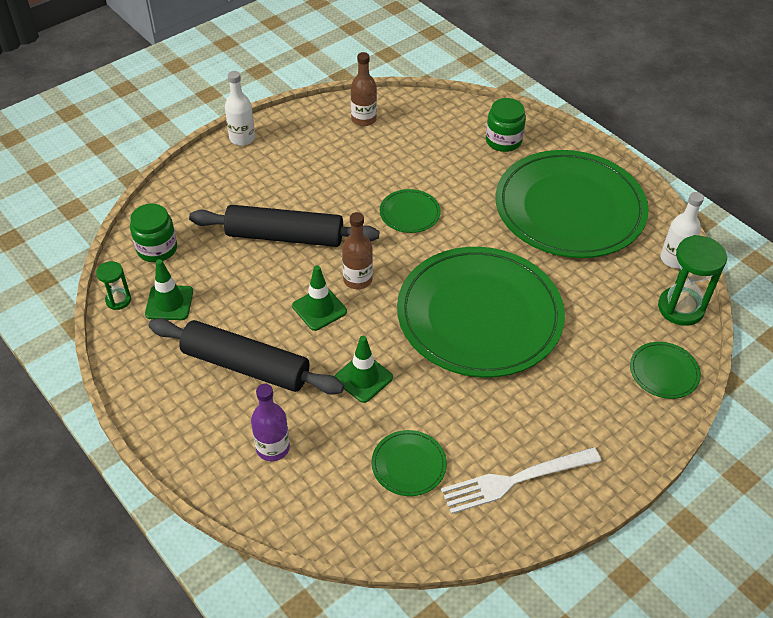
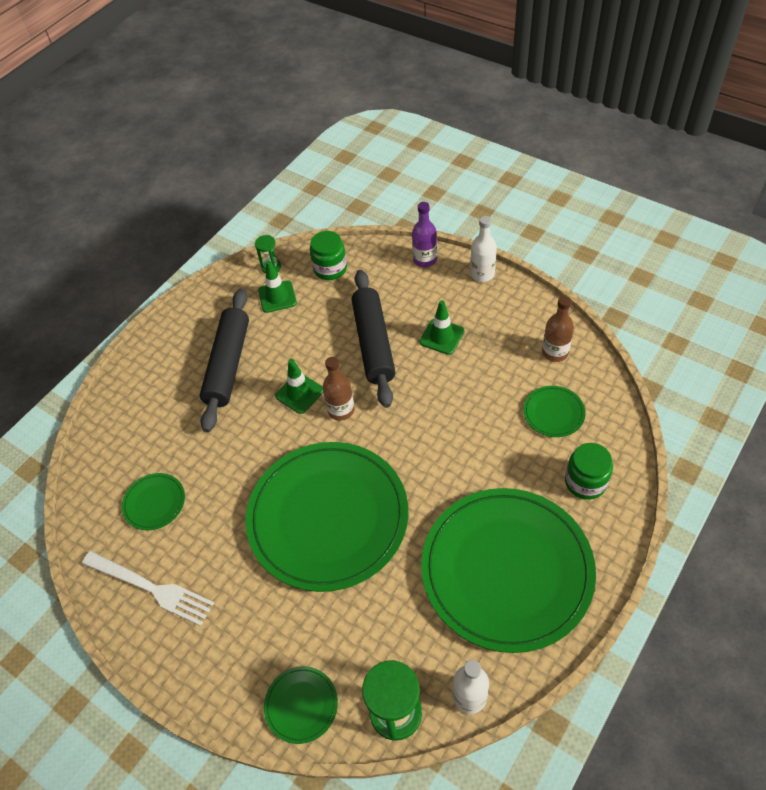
camera: 80 degrees right, 5 degrees up
(273, 448) = (155, 407): purple bottle -> purple bottle (425, 260)
(363, 378) = (234, 446): green traffic cone -> green traffic cone (442, 336)
(409, 213) = (439, 426): green plate -> green plate (553, 413)
(515, 480) = (151, 588): white fork -> white fork turned 150 degrees clockwise

